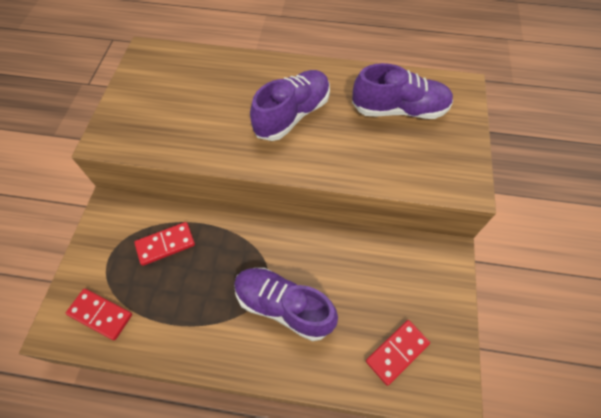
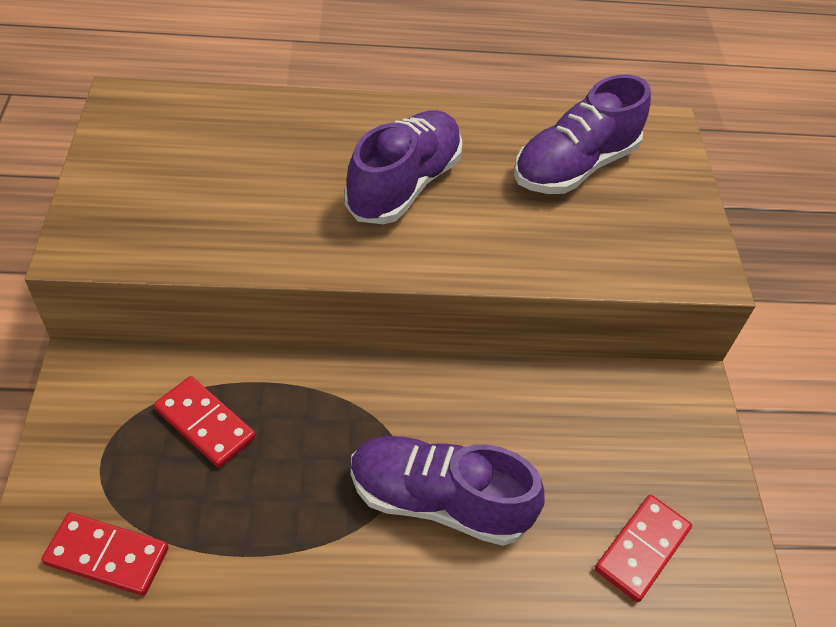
camera: 15 degrees left, 10 degrees down
(165, 244) = (205, 423): red domino -> red domino turned 75 degrees clockwise
(399, 110) = (574, 166): purple shoe -> purple shoe turned 150 degrees clockwise

